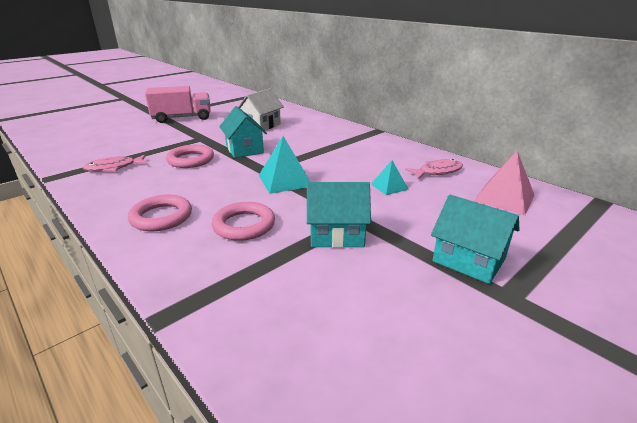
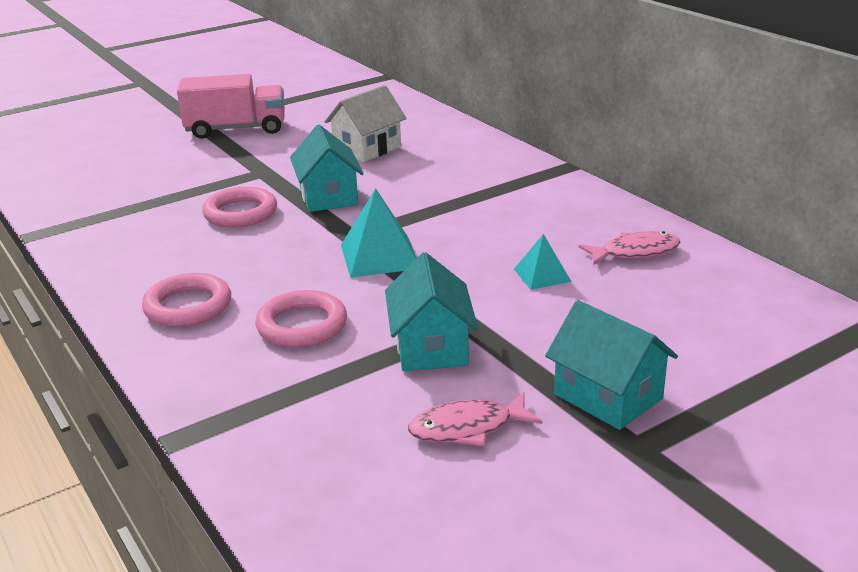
camera: 10 degrees right, 0 degrees up
(114, 168) = (124, 222): pink fish -> pink fish (467, 428)
(336, 234) = (431, 347): turquoise house -> turquoise house turned 75 degrees clockwise
(504, 198) = (721, 304): pink pyramid -> none

